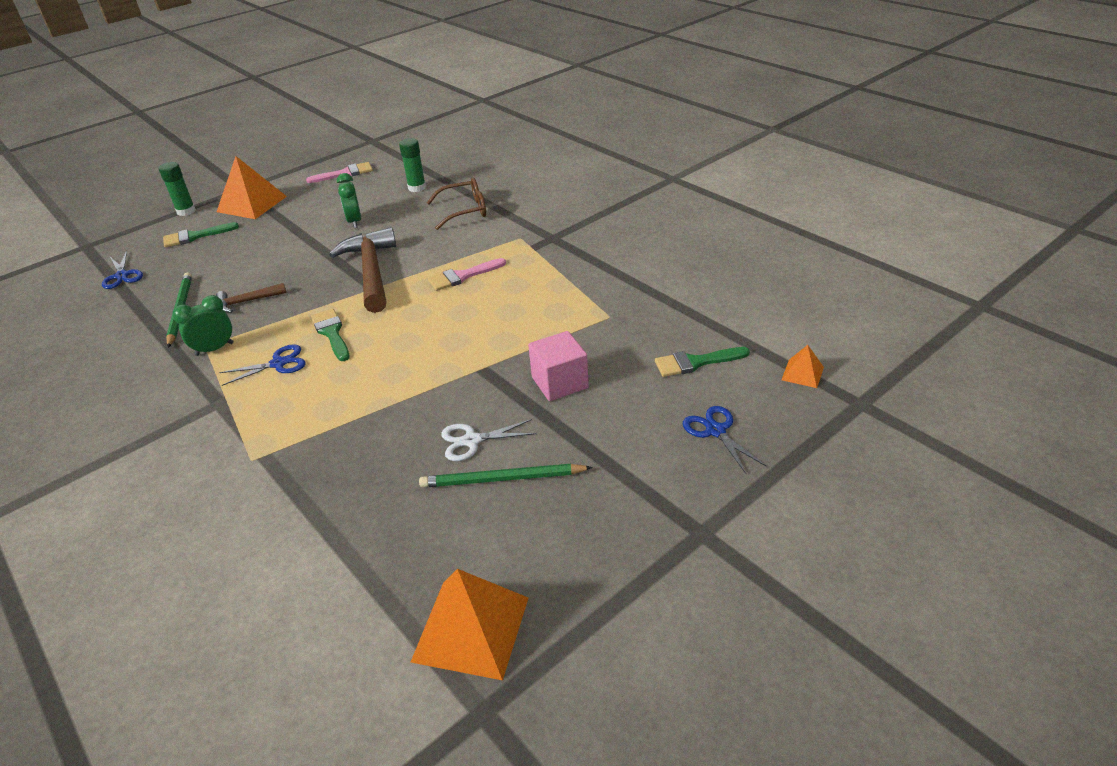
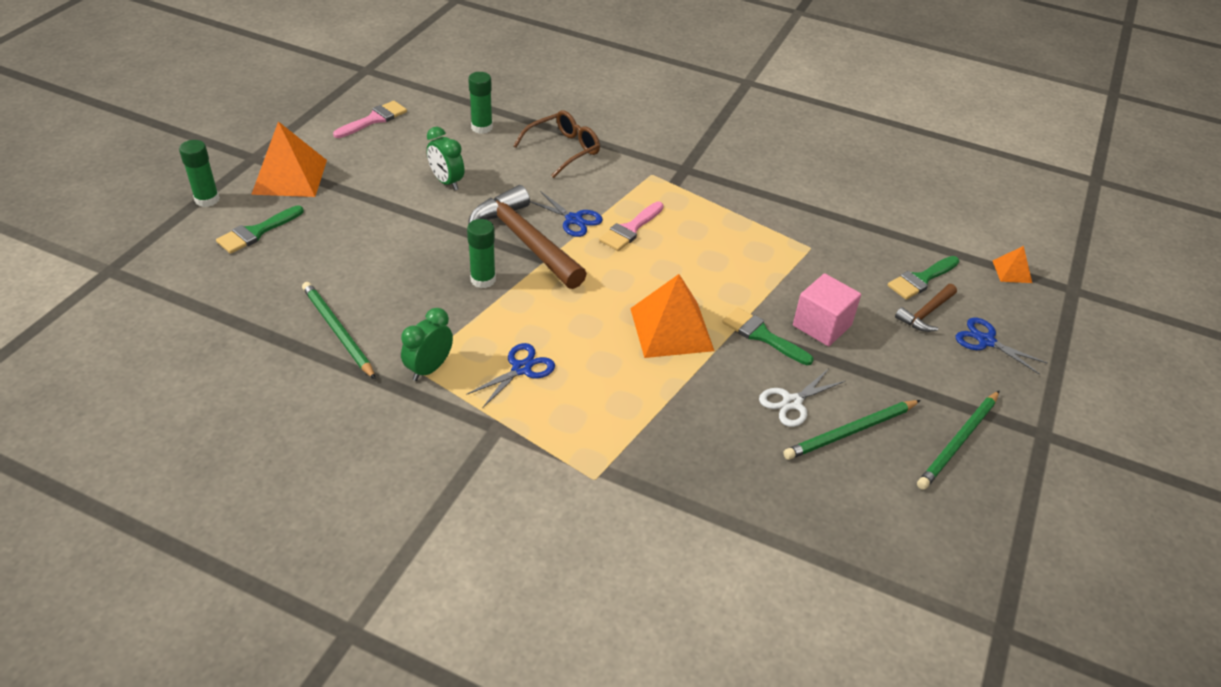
camera: 30 degrees left, 5 degrees up
(122, 276) = (209, 301): blue scissors -> blue scissors (573, 219)
(247, 301) = (412, 304): brown hammer -> brown hammer (926, 313)
(313, 294) = (483, 280): none -> green glue stick
(332, 333) = (548, 321): green brush -> green brush (762, 335)
(471, 628) = (937, 570): orange pyramid -> orange pyramid (671, 329)
(601, 516) = (958, 442): none -> green pencil

